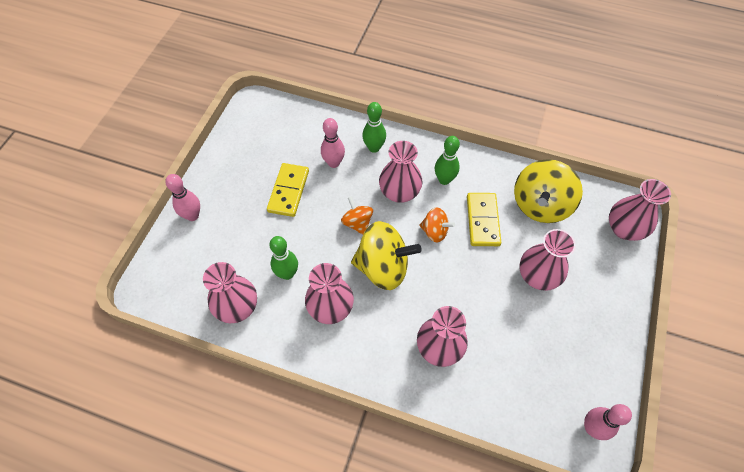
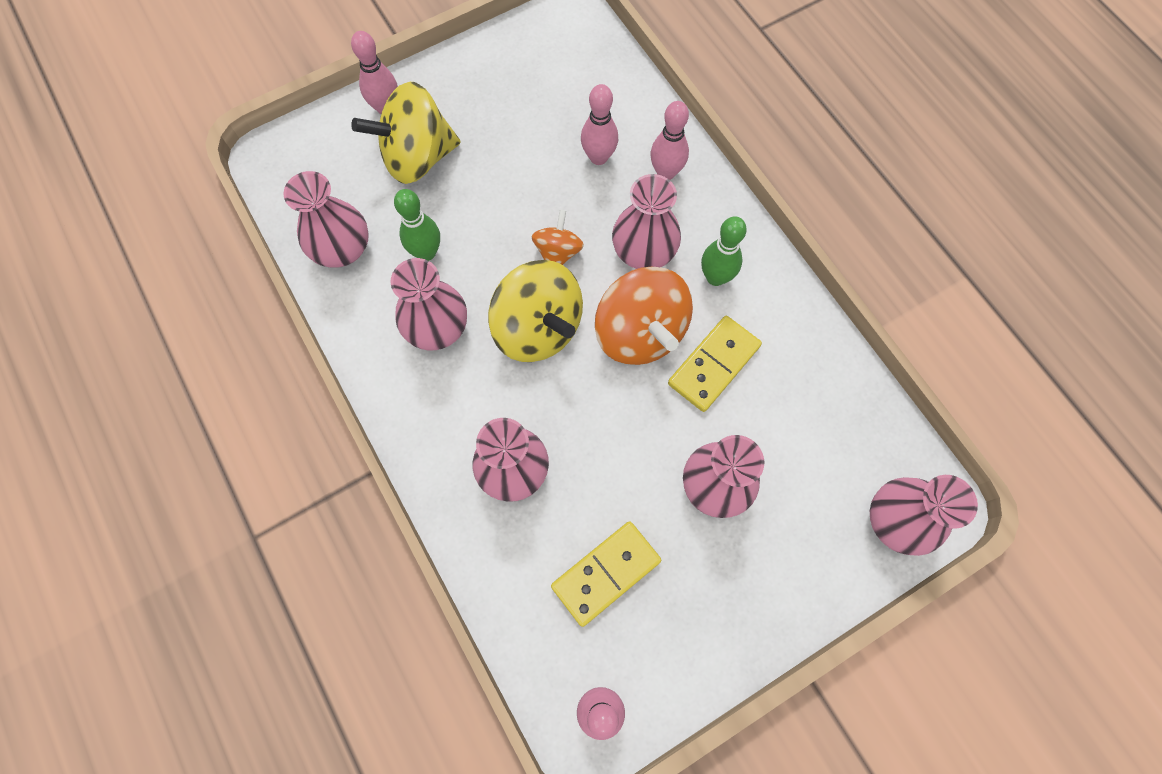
camera: 40 degrees right, 10 degrees up
(288, 191) = (514, 155): yellow domino -> yellow domino (606, 573)
(374, 148) = (666, 172): green bowling pin -> pink bowling pin
(434, 231) = (640, 332): orange spinning top -> orange spinning top, size x1.88
(540, 205) = (810, 403): yellow spinning top -> yellow spinning top (417, 157)

